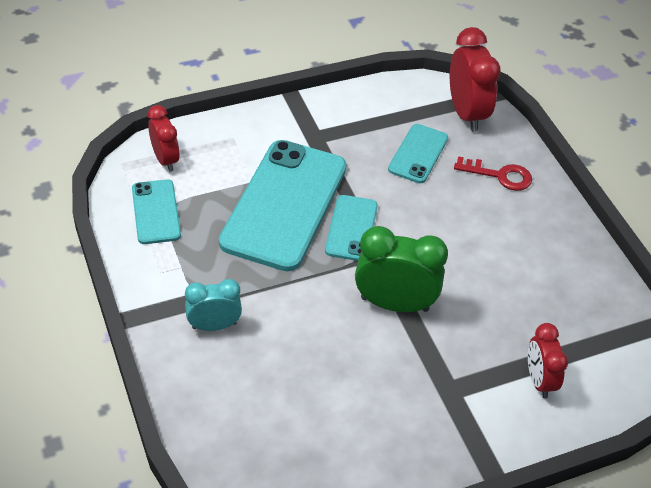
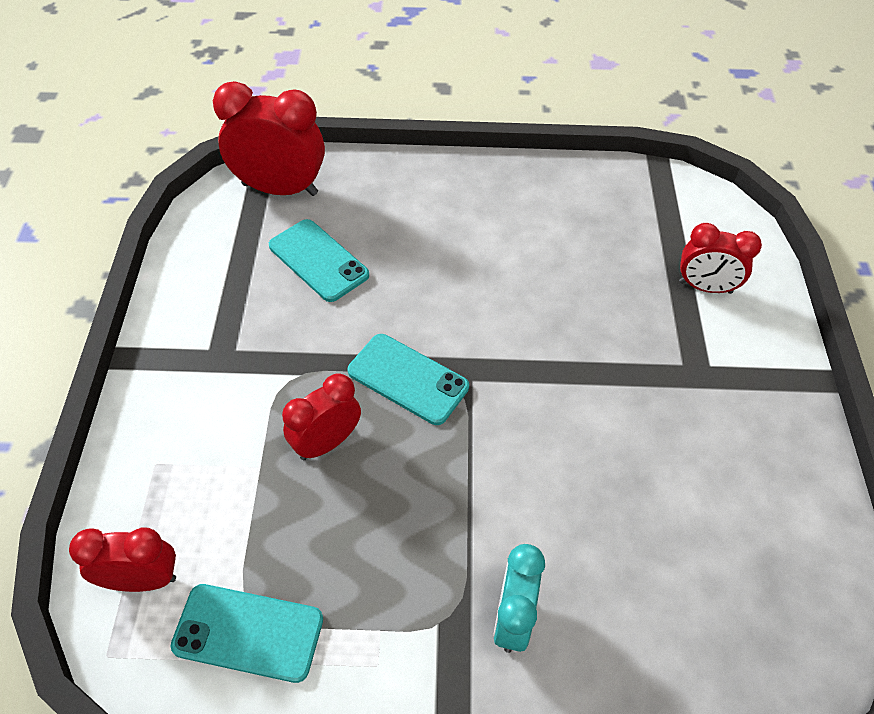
camera: 65 degrees left, 5 degrees up
(284, 204) = (326, 443): turquoise phone -> red clock
(394, 304) = (552, 380): green clock -> none
(500, 175) = (397, 200): red key -> none

